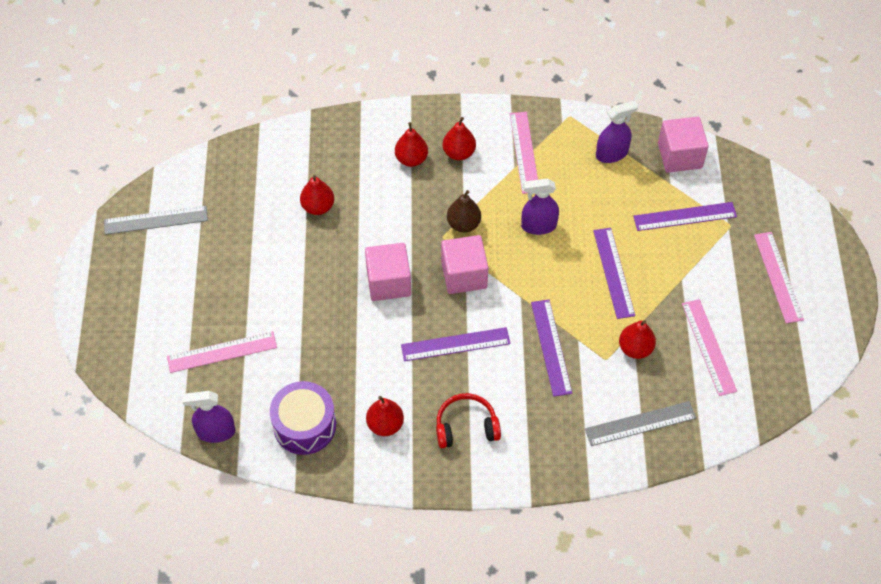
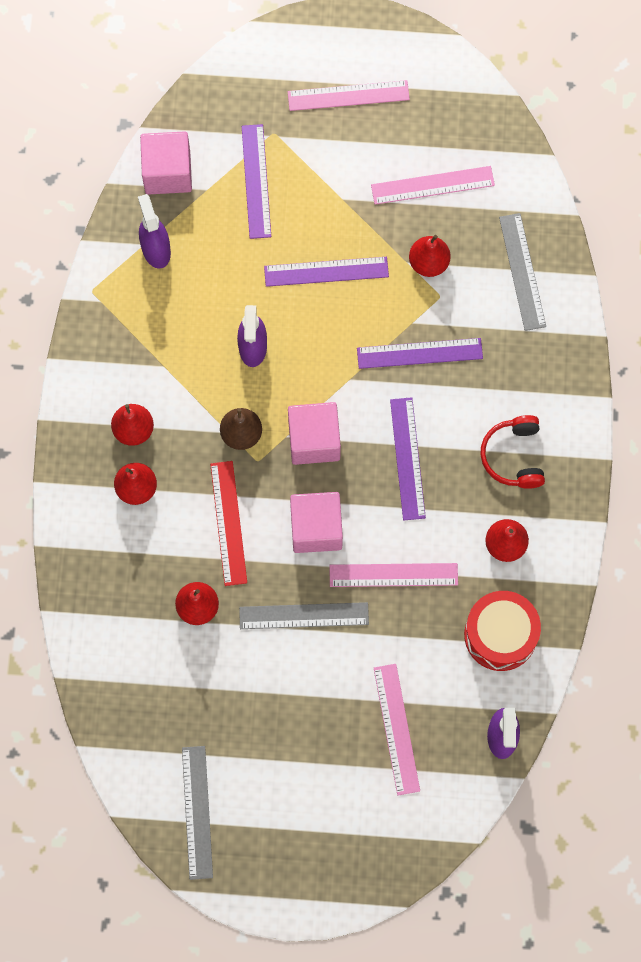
camera: 85 degrees left, 15 degrees up
(304, 425) = (500, 635): purple drum -> red drum
(314, 279) = (304, 616): none -> grey ruler
(388, 221) = (228, 523): none -> red ruler
(524, 152) = (141, 351): pink ruler -> pink ruler (393, 575)

